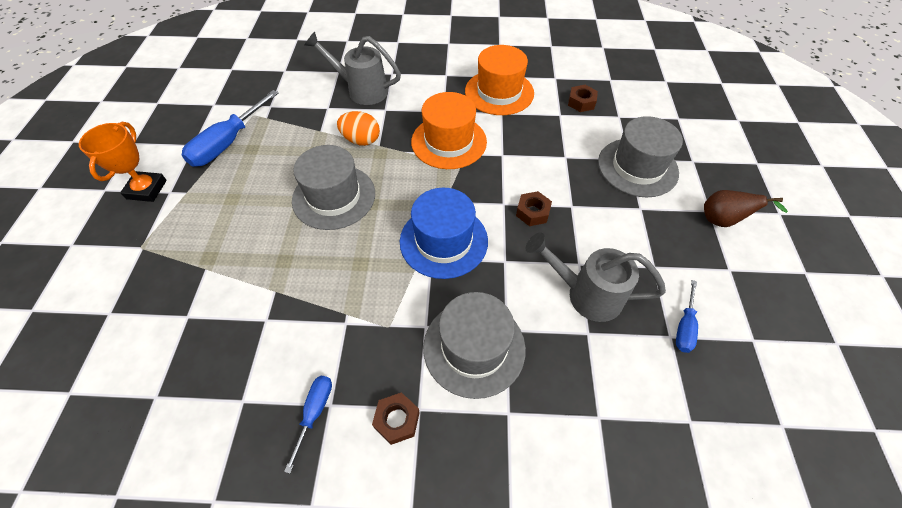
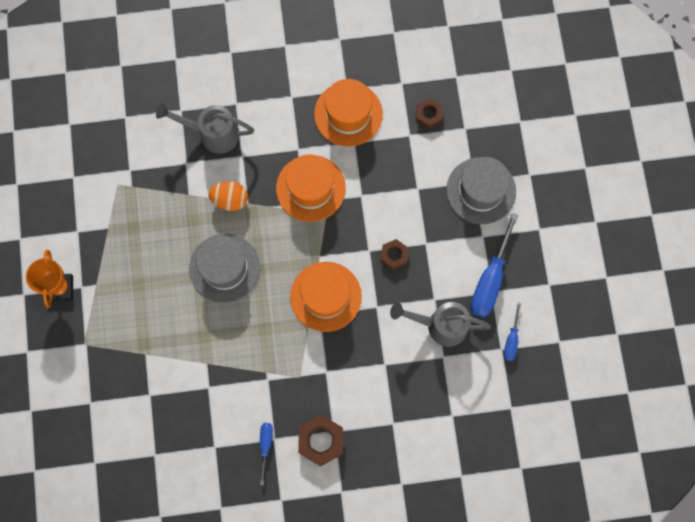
camera: 10 degrees left, 20 degrees up
(228, 143) = (109, 223): blue screwdriver -> blue screwdriver (490, 279)
(397, 420) = (321, 441): brown nut -> brown nut, size x1.61
(443, 241) = (326, 296): blue hat -> orange hat
(474, 347) = (363, 382): grey hat -> none
(722, 221) = (548, 238): brown pear -> none

